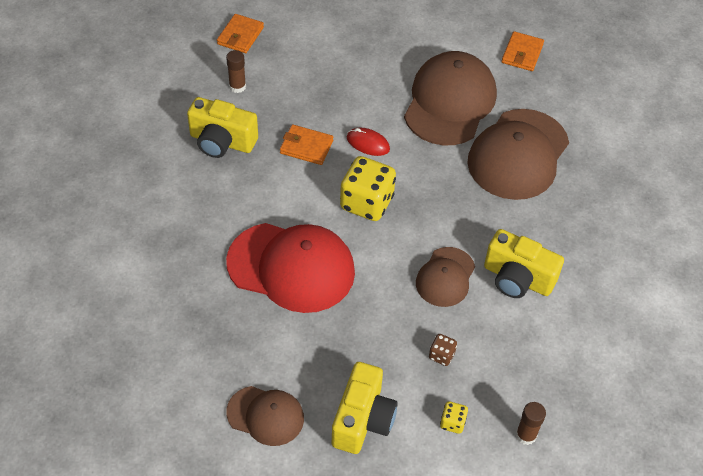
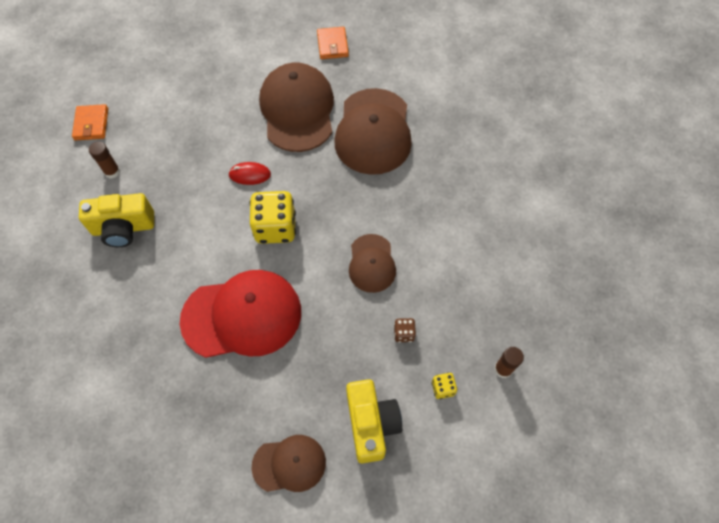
camera: 25 degrees left, 10 degrees up
(306, 147) = (200, 200): orange wallet -> none
(517, 278) = (427, 237): yellow camera -> none

